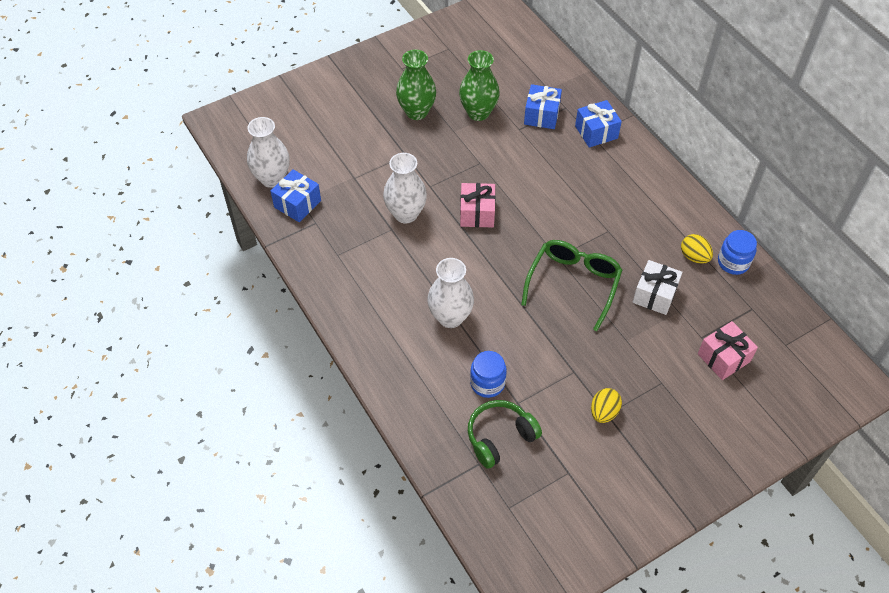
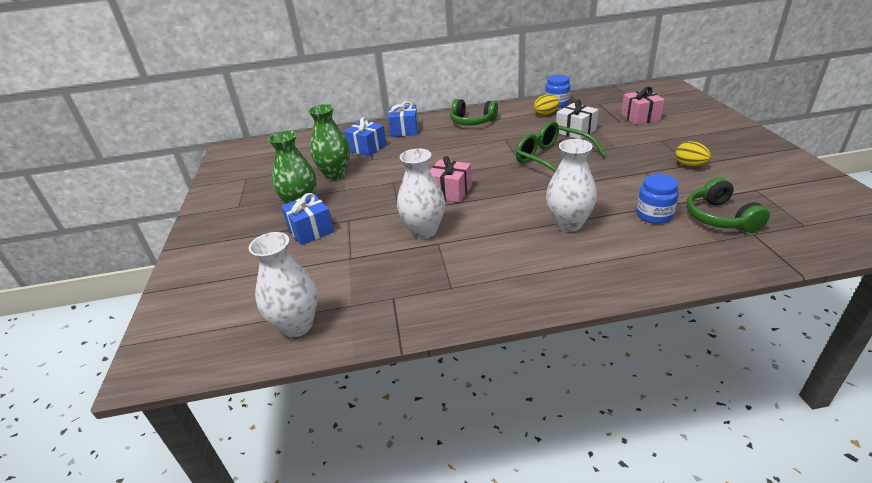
camera: 65 degrees left, 20 degrees down
(297, 204) = (354, 309): blue gift -> blue gift (310, 230)
(644, 188) = (472, 121): none -> green headphones

